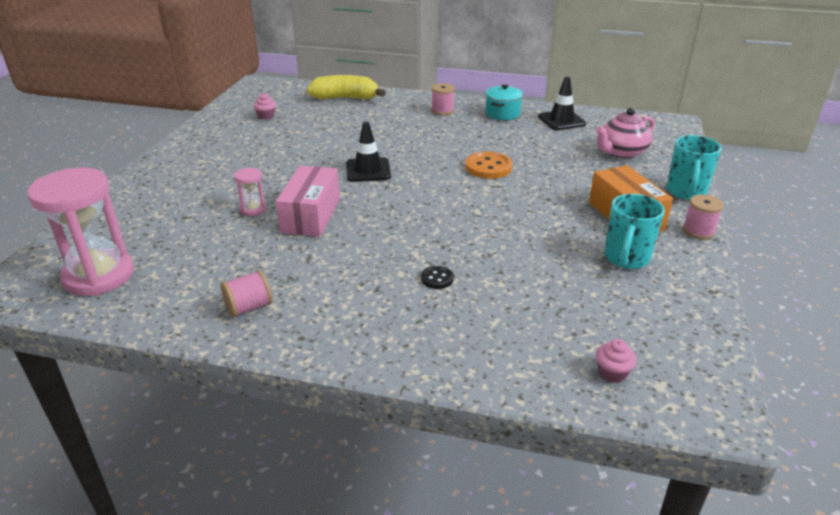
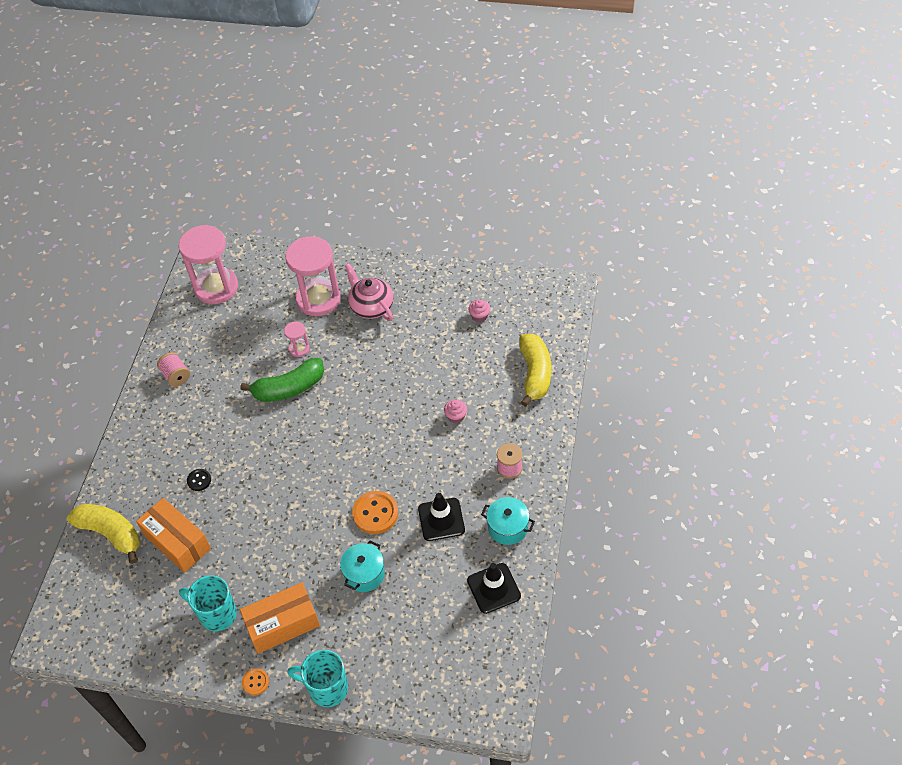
camera: 90 degrees right, 20 degrees up
(182, 197) = (318, 299): none -> pink hourglass
(311, 215) = (289, 388): pink box -> green banana
(368, 170) = (366, 416): black traffic cone -> black traffic cone (441, 519)
(523, 358) = (111, 533): none -> yellow banana
(532, 293) = (177, 542): none -> orange box
(557, 173) = (364, 574): none -> turquoise pot
(612, 373) = (90, 585): pink cupcake -> pink cupcake (456, 416)
(621, 152) = (414, 641): pink teapot -> pink teapot (371, 306)
(698, 231) = (255, 682): pink spool -> orange button

